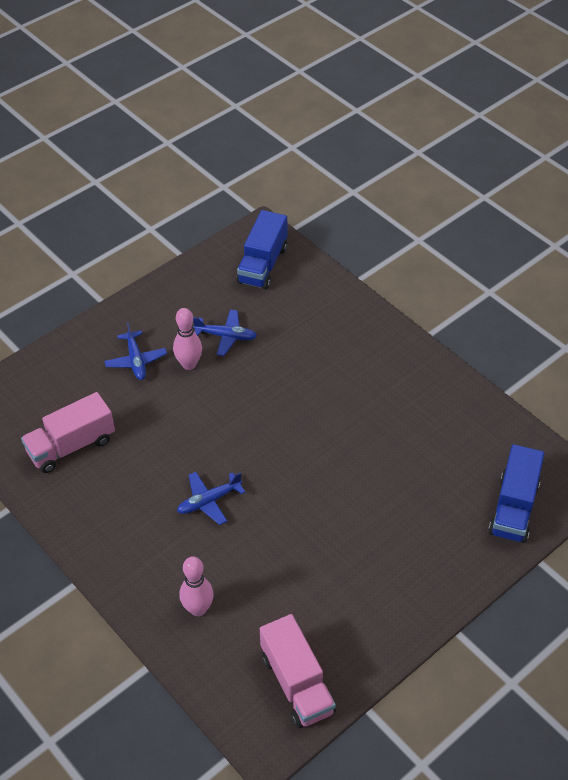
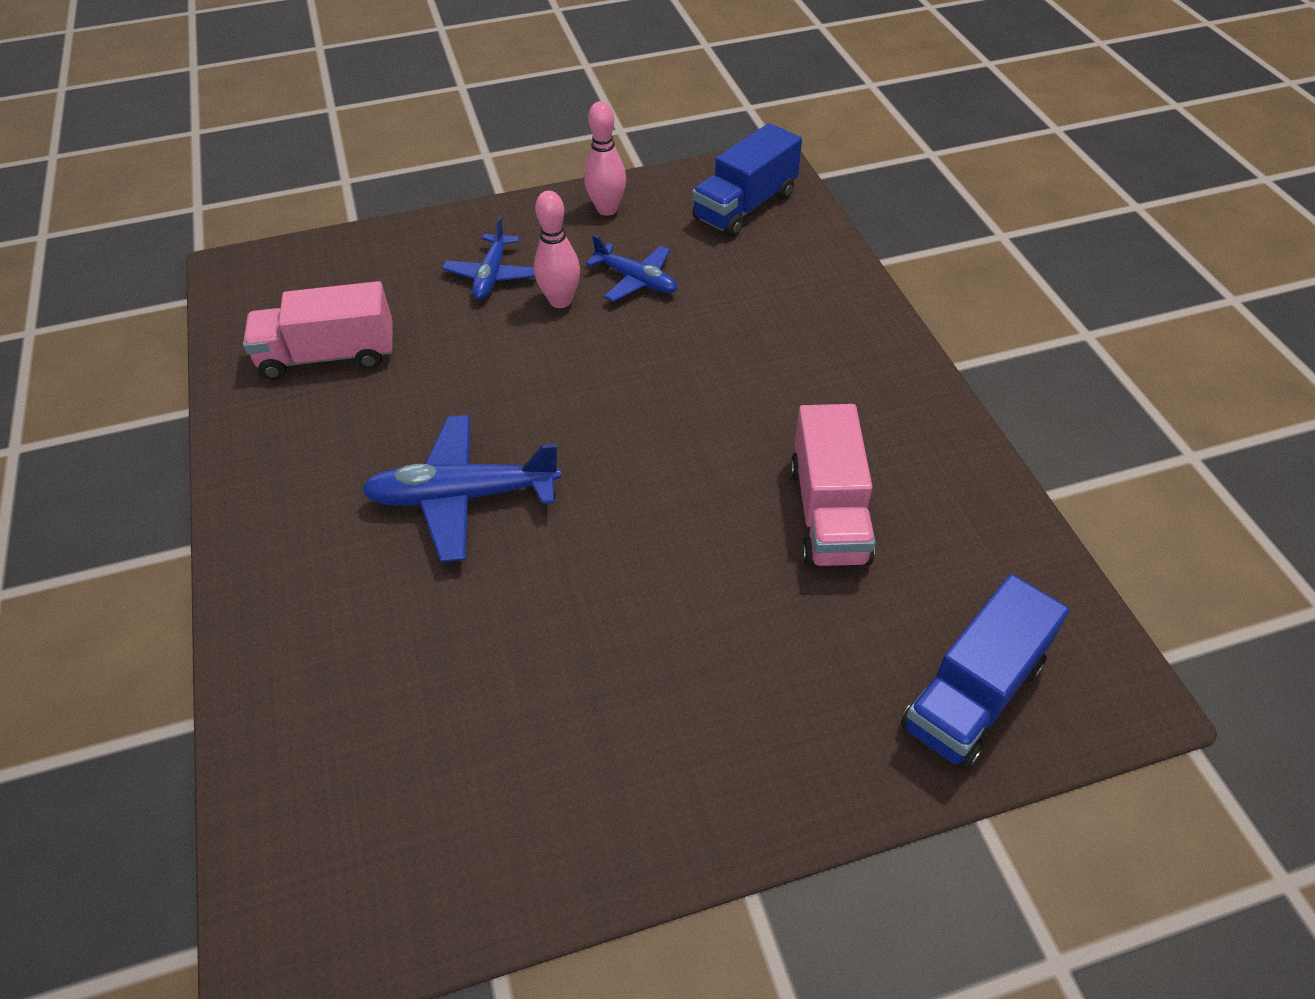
camera: 25 degrees right, 0 degrees up
(198, 609) = (333, 658): pink bowling pin -> pink bowling pin (607, 209)
(209, 501) = (462, 497): blue plane -> blue plane, size x1.59
(297, 683) = (402, 862): pink truck -> pink truck (828, 513)

